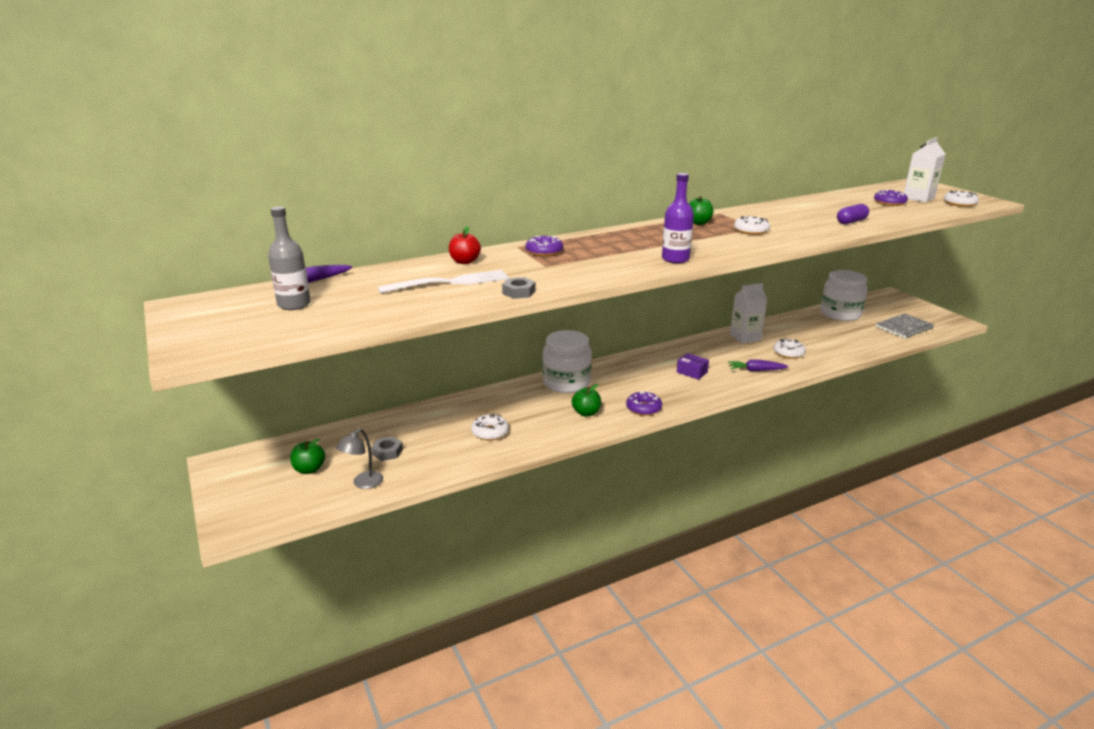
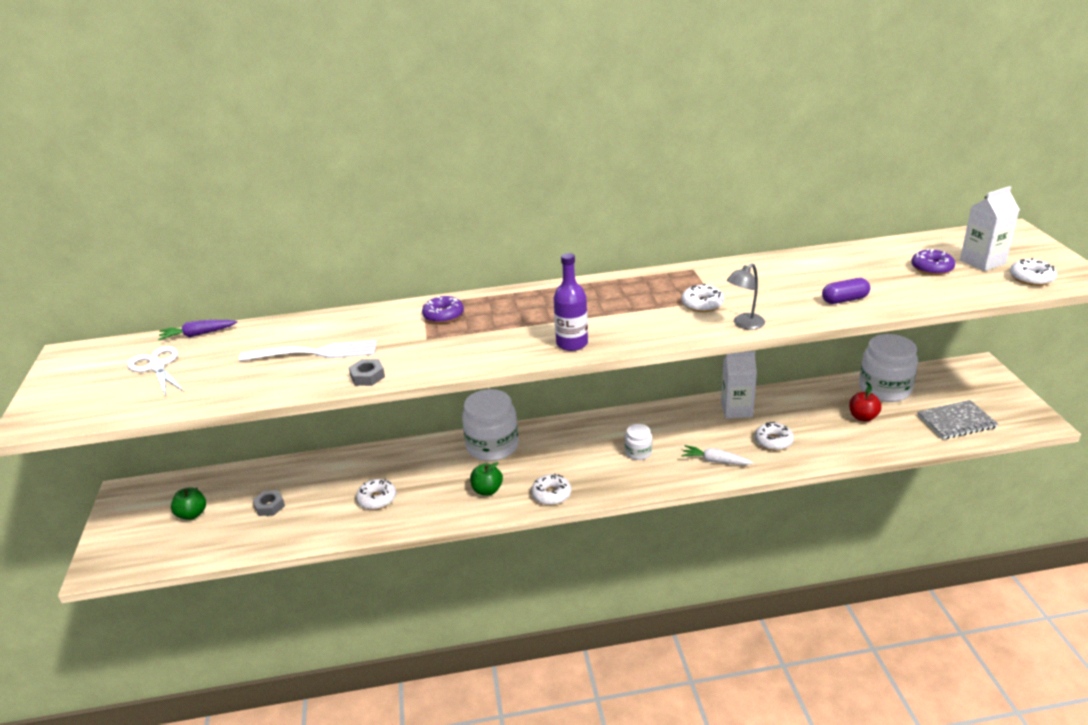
camera: 20 degrees right, 5 degrees up
(294, 304) = (157, 366): grey bottle -> white scissors
(363, 483) = (228, 540): grey lamp -> grey lamp (744, 324)
(465, 262) = (353, 322): red apple -> red apple (863, 417)
(643, 408) = (551, 494): purple donut -> white donut
(692, 372) = (638, 452): purple box -> white jar
(698, 223) = (652, 284): green apple -> none
(756, 370) = (715, 461): purple carrot -> white carrot

